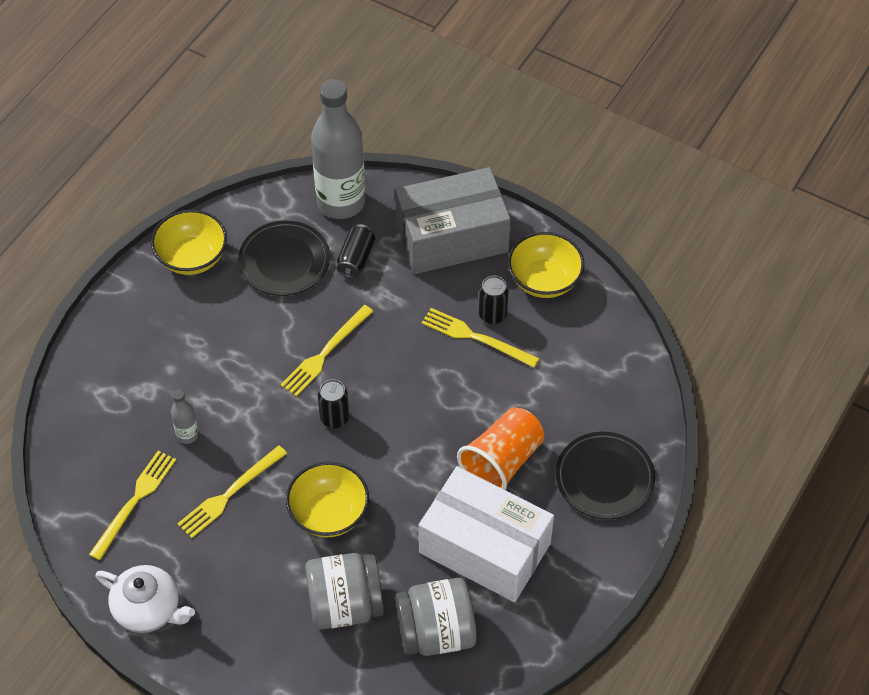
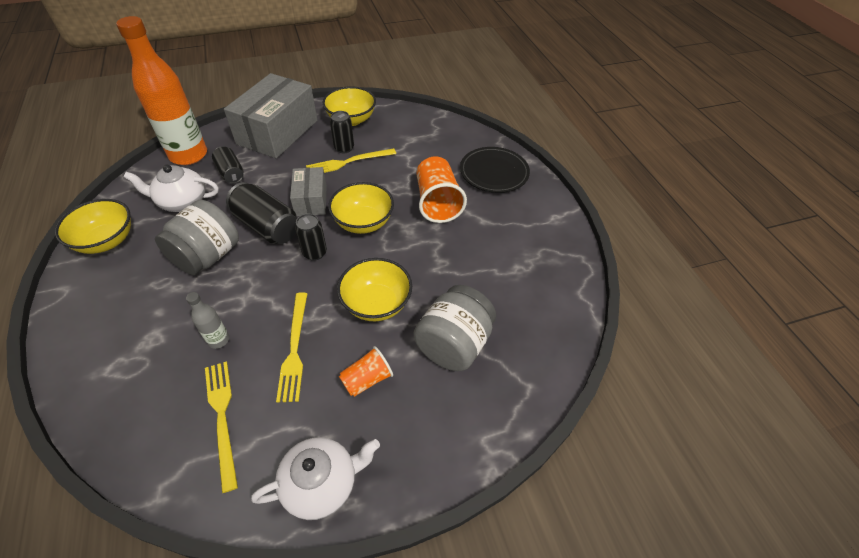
camera: 50 degrees left, 5 degrees down
(252, 568) = (367, 379): none -> orange cup
(284, 261) = (182, 202): black plate -> white teapot
(325, 353) = (267, 226): yellow fork -> black can
(341, 202) = (188, 155): grey bottle -> orange bottle
(392, 356) = (311, 200): none -> grey box
(409, 423) = (363, 222): none -> yellow bowl
(436, 632) = (522, 309): grey jar -> grey jar (207, 256)
(484, 548) = (485, 246): white box -> none

